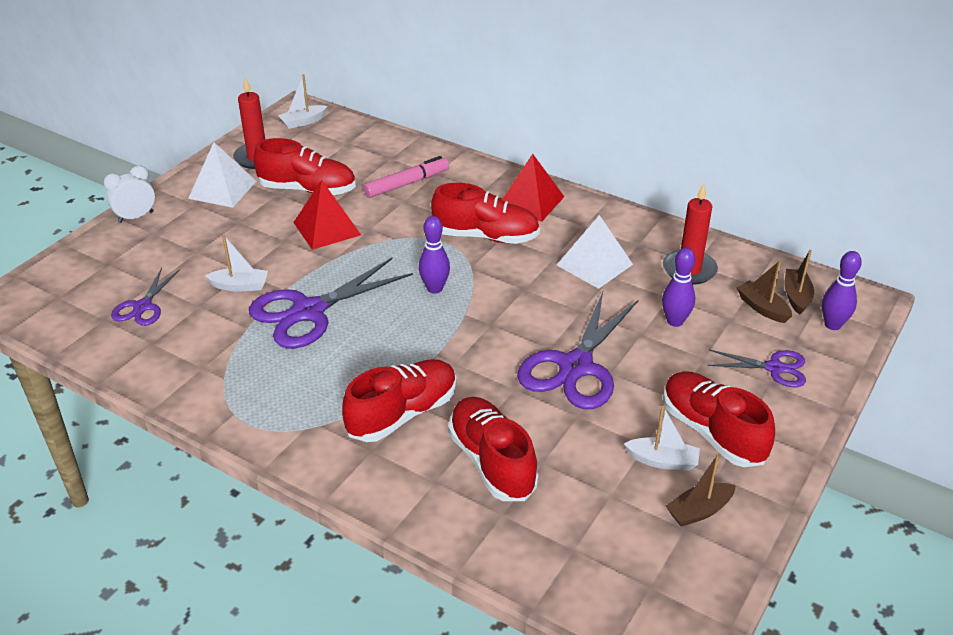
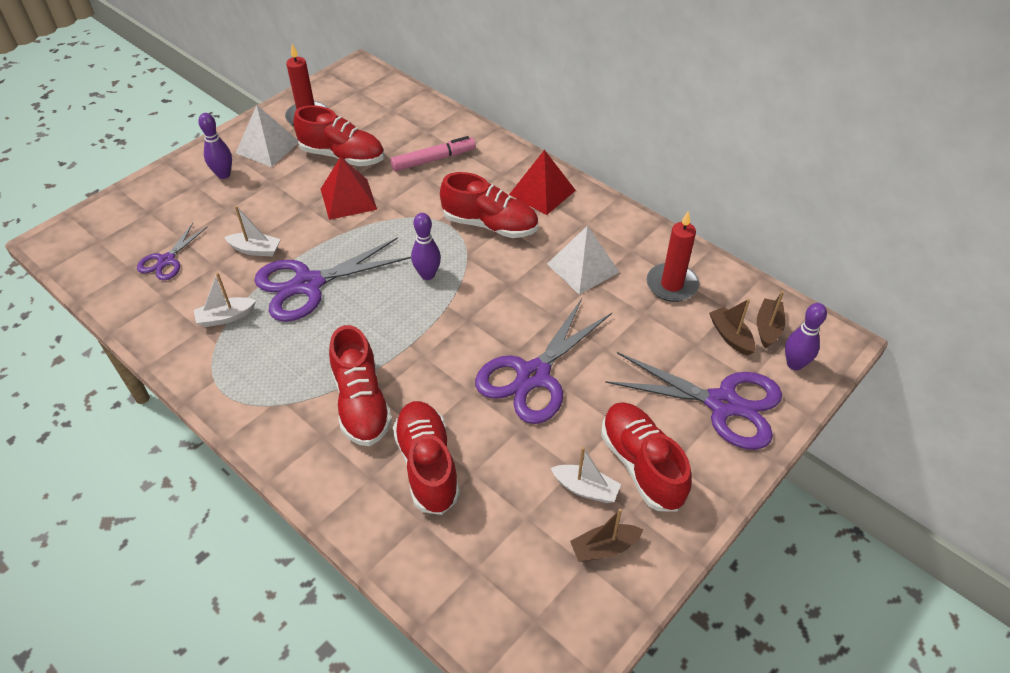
camera: 10 degrees right, 10 degrees up
(136, 217) = (185, 167): white clock -> none
(303, 122) = (358, 83): white boat -> white boat (225, 317)
(402, 414) = (361, 403): red shoe -> red shoe turned 105 degrees clockwise
(675, 321) = (641, 339): purple bowling pin -> purple bowling pin (223, 174)
(774, 368) = (722, 404): purple scissors -> purple scissors, size x1.84

